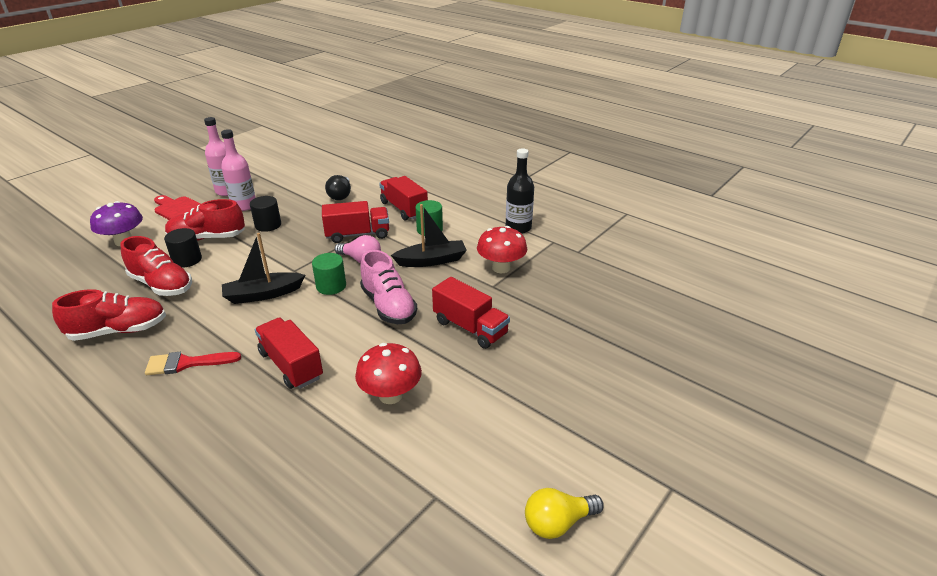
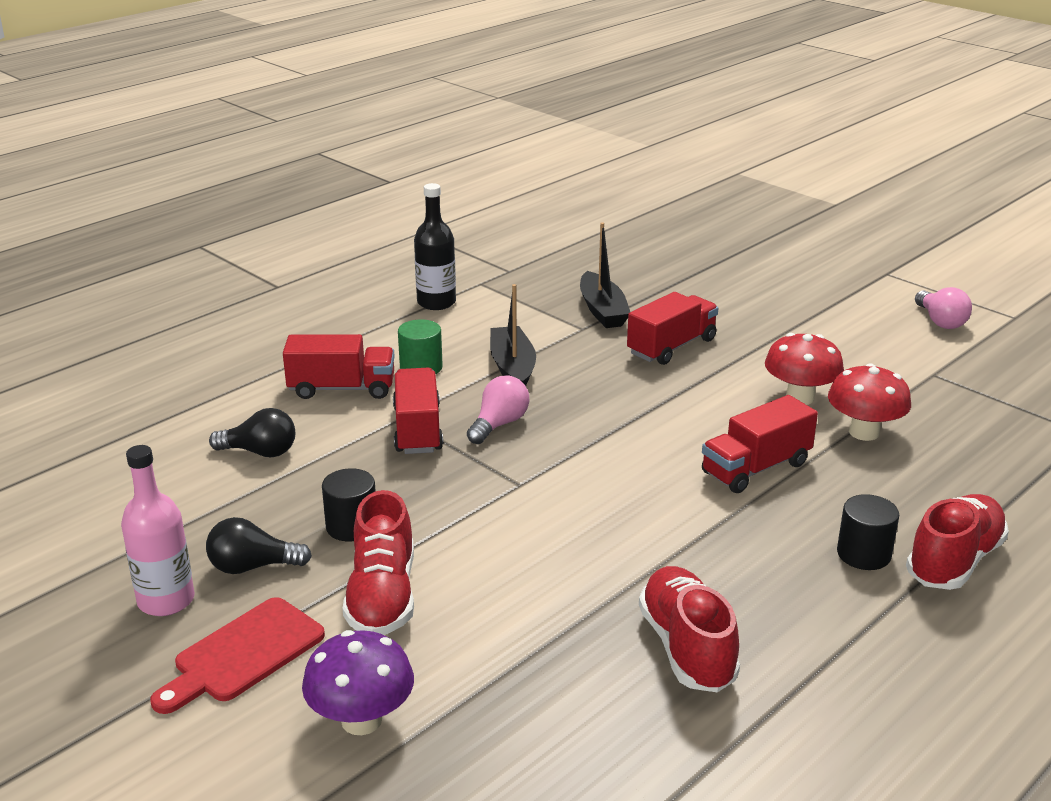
camera: 85 degrees left, 5 degrees down
(162, 285) = (547, 625): red shoe -> red shoe (954, 561)
(186, 363) = (762, 558): red brush -> none
(187, 260) = (462, 609): black cylinder -> black cylinder (863, 554)
(244, 206) = (253, 567): pink bottle -> black light bulb
(263, 294) = (588, 508): black boat -> black boat (602, 310)
(331, 286) = (570, 447): green cylinder -> none
(388, 306) = (624, 400): pink shoe -> none
(404, 209) = (342, 388): red truck -> red truck turned 150 degrees counterclockwise
(501, 268) = (540, 320): red mushroom -> red mushroom (864, 432)
(558, 522) = (940, 321): yellow light bulb -> pink light bulb

